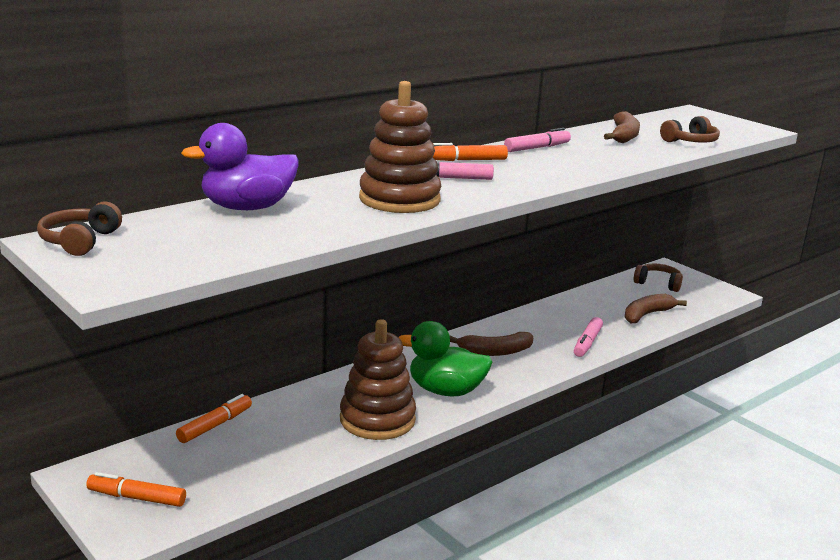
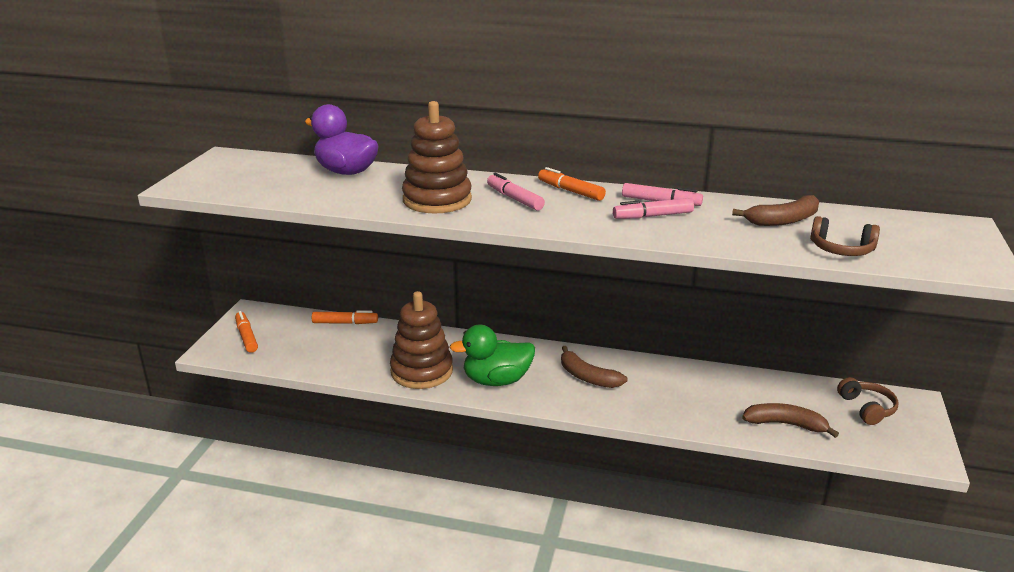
camera: 55 degrees right, 5 degrees up
(80, 241) = (232, 160): brown headphones -> none
(445, 391) = (496, 380): green duck -> green duck turned 75 degrees counterclockwise
(587, 343) = (673, 413): pink marker -> pink marker (652, 216)

